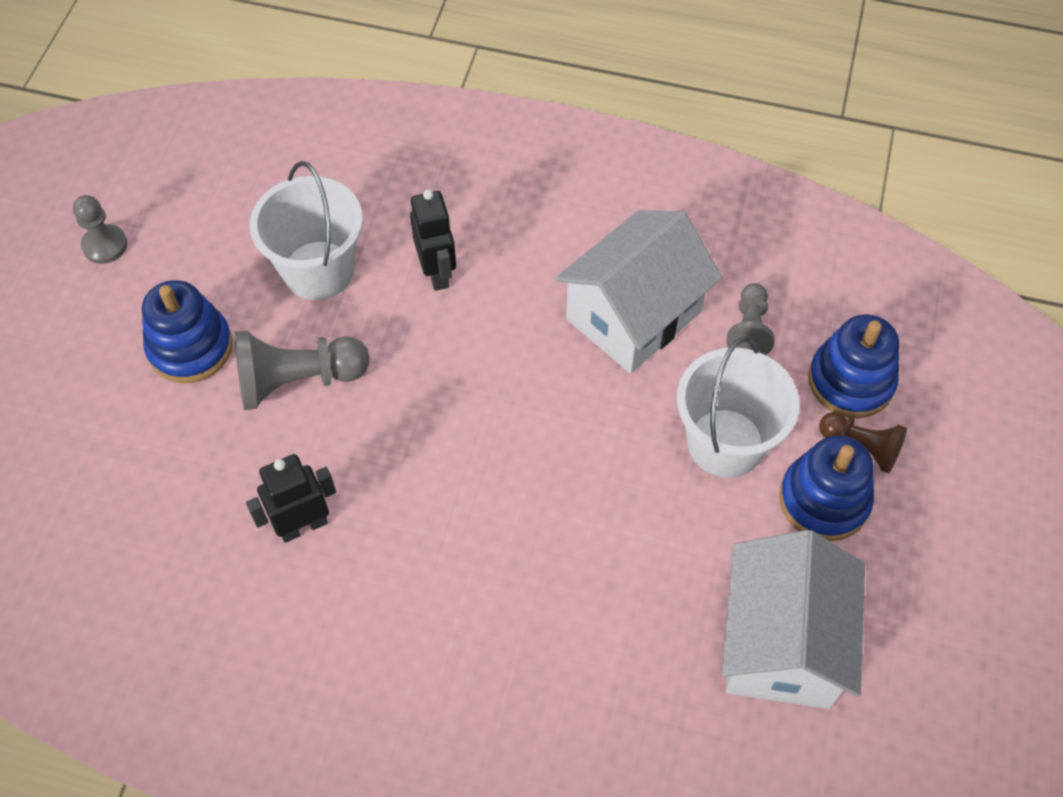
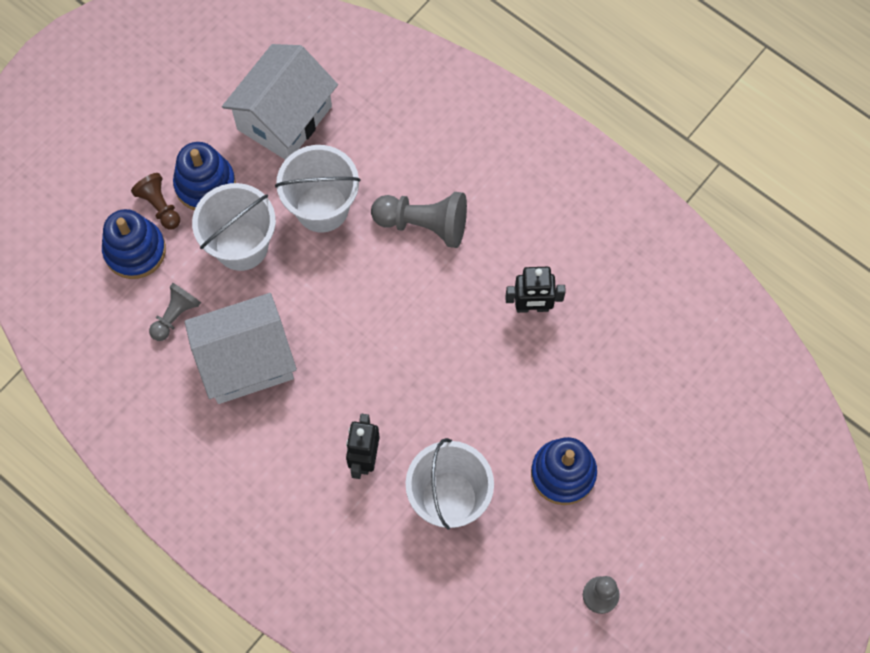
camera: 155 degrees left, 10 degrees up
(297, 380) = (497, 413): grey pawn -> grey pawn (424, 224)
(651, 537) = (322, 208): none -> white bucket

